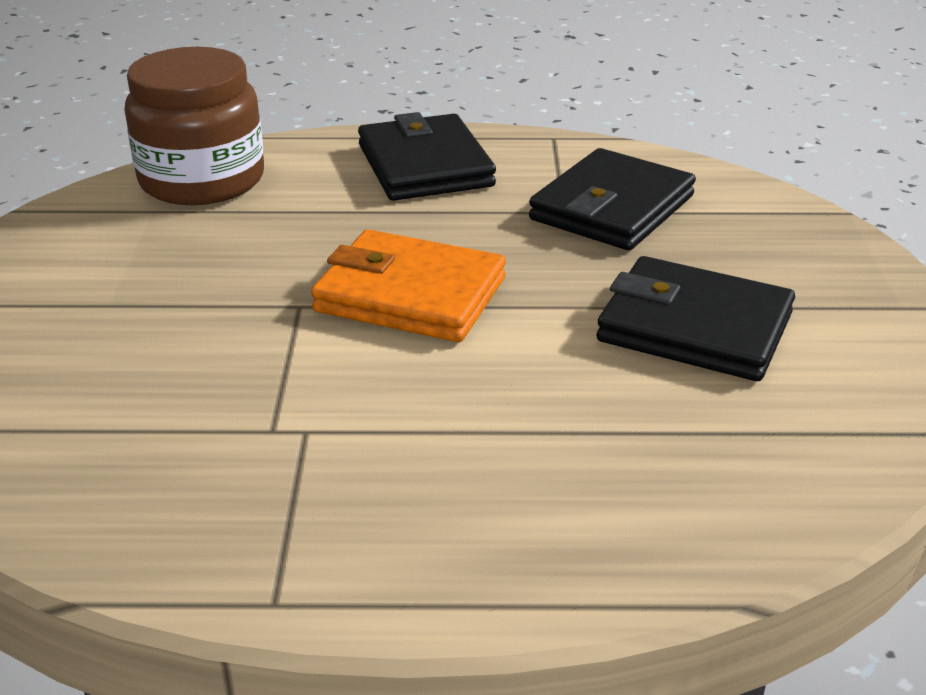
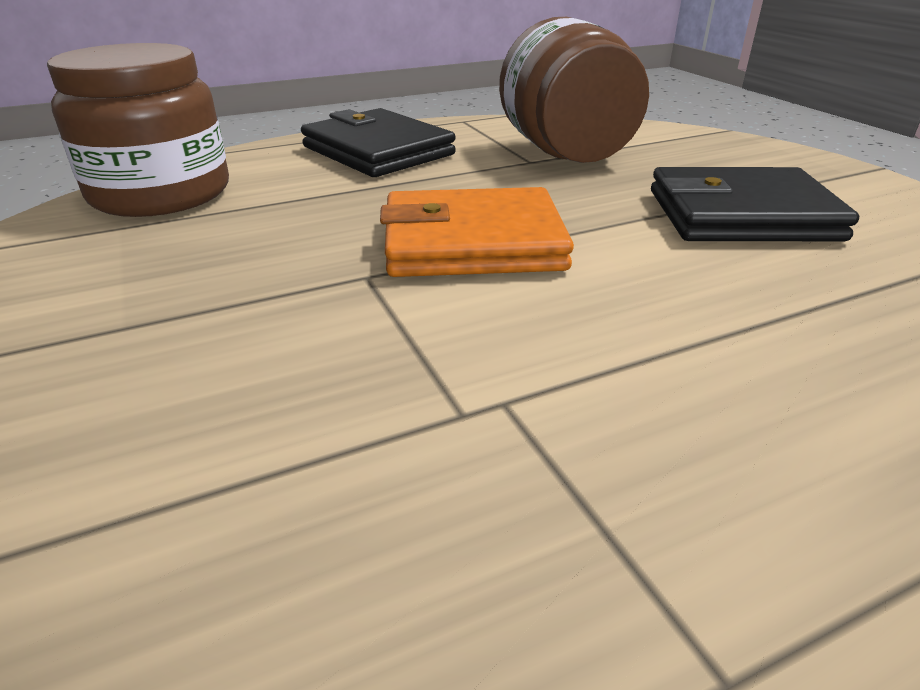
camera: 25 degrees left, 0 degrees up
(611, 208) = (565, 152): black wallet -> brown jar

